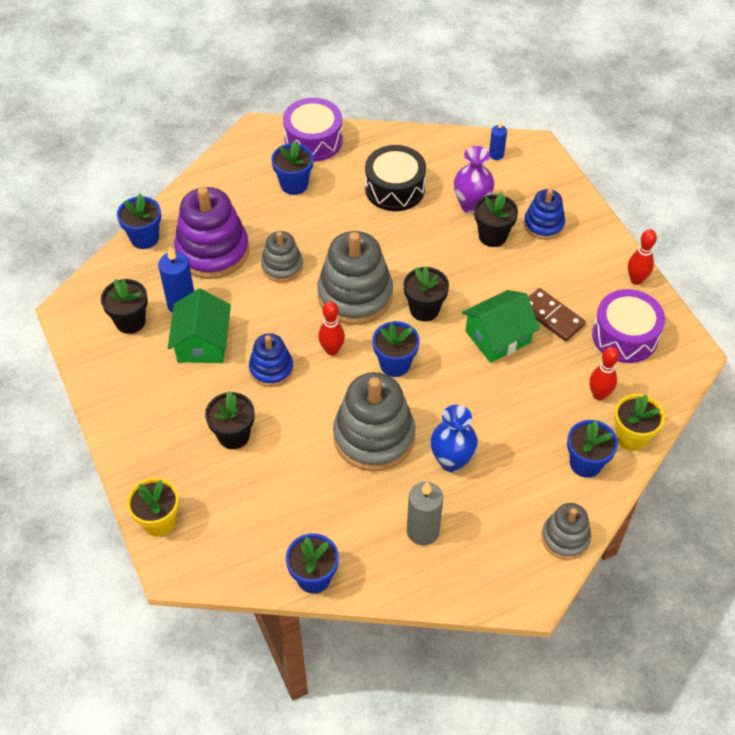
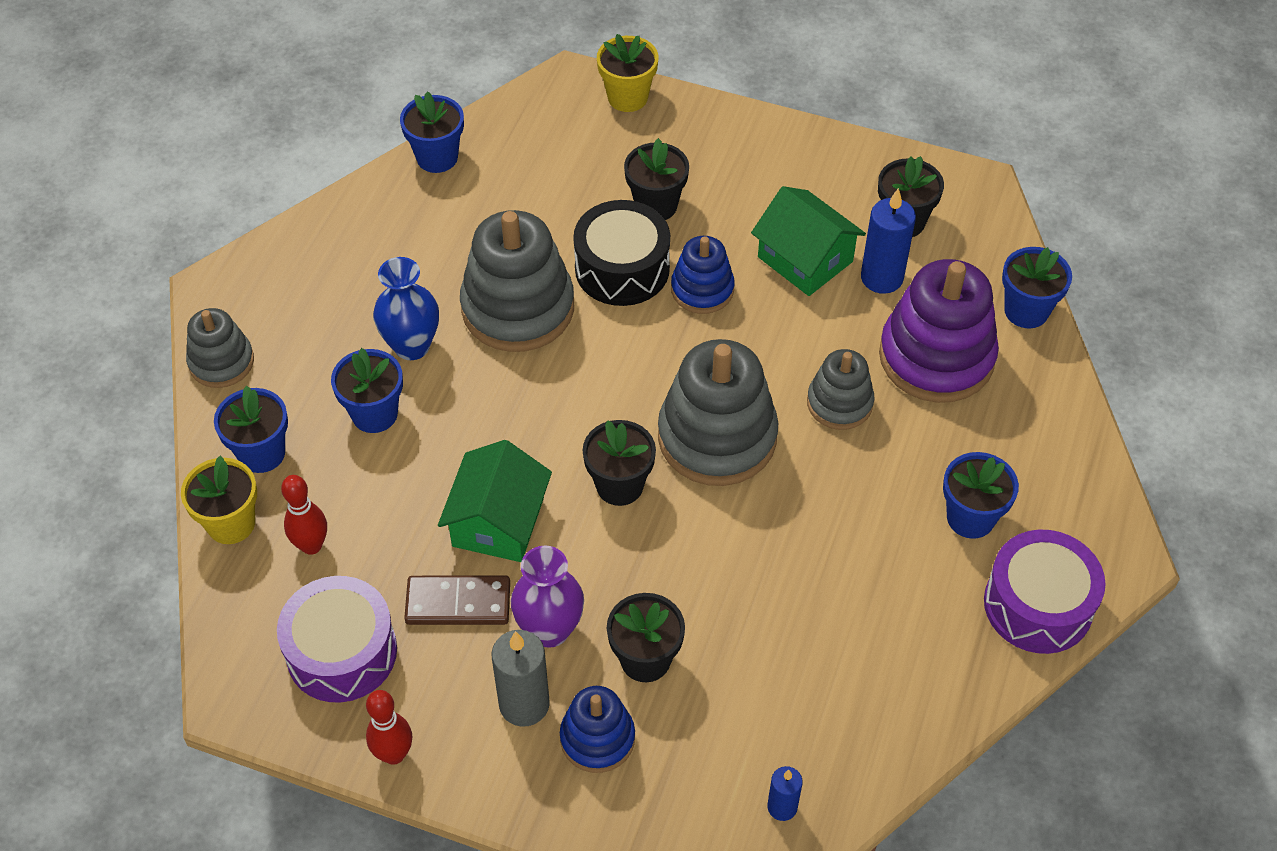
camera: 135 degrees right, 0 degrees up
(332, 350) = (665, 357): red bowling pin -> none
(395, 188) = (847, 622): black drum -> black drum (622, 268)
(395, 364) = (580, 396): blue flower pot -> blue flower pot (374, 414)
(423, 531) = (375, 263): grey candle -> grey candle (524, 704)
(471, 205) = (722, 684): purple vase -> purple vase (550, 629)

